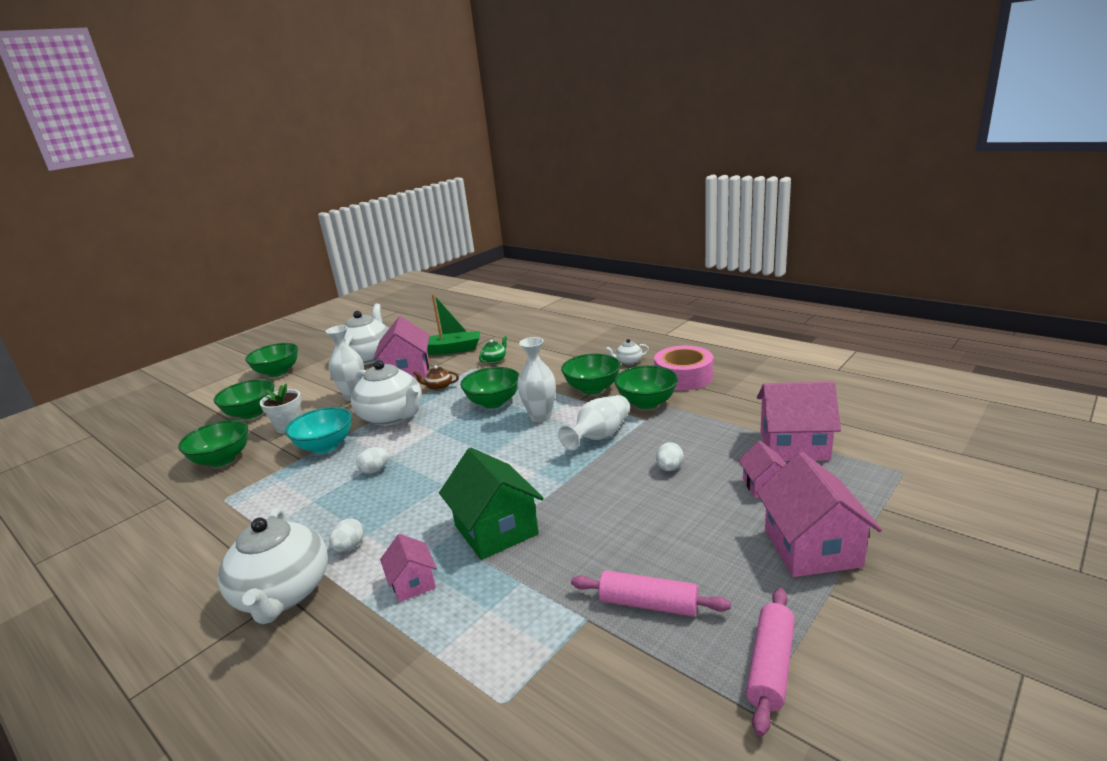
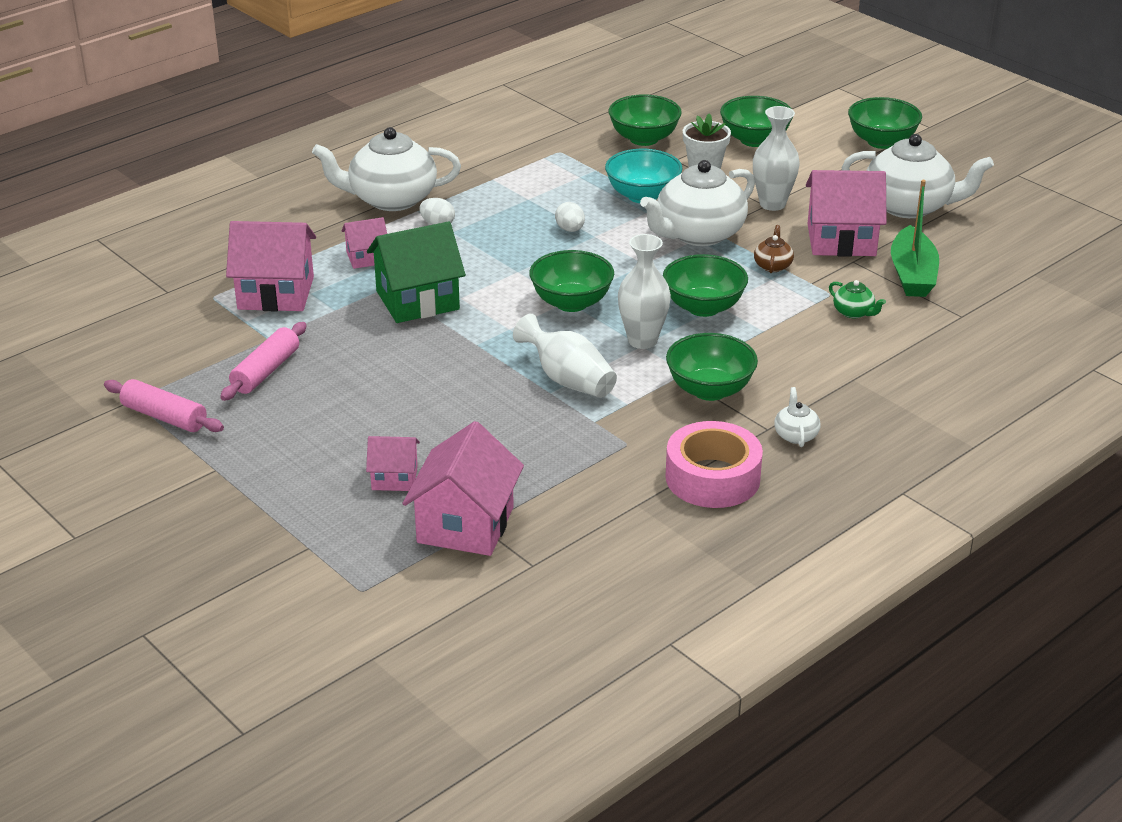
camera: 95 degrees right, 10 degrees up
(647, 403) = (642, 430): green bowl -> green bowl (571, 303)
(669, 468) = (467, 419): white egg -> none
(812, 548) = (277, 479): pink house -> pink house (276, 293)

